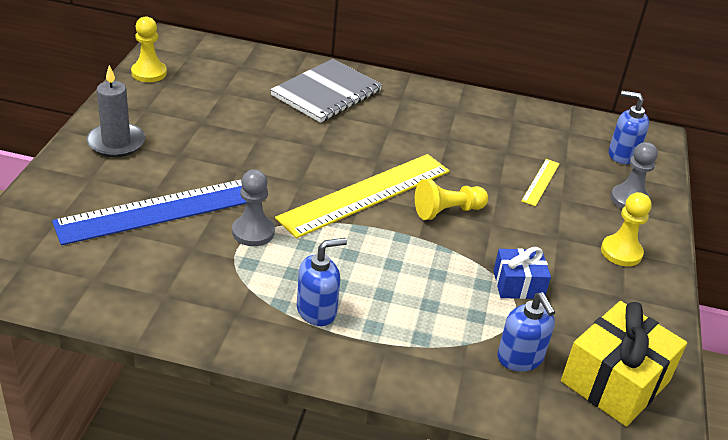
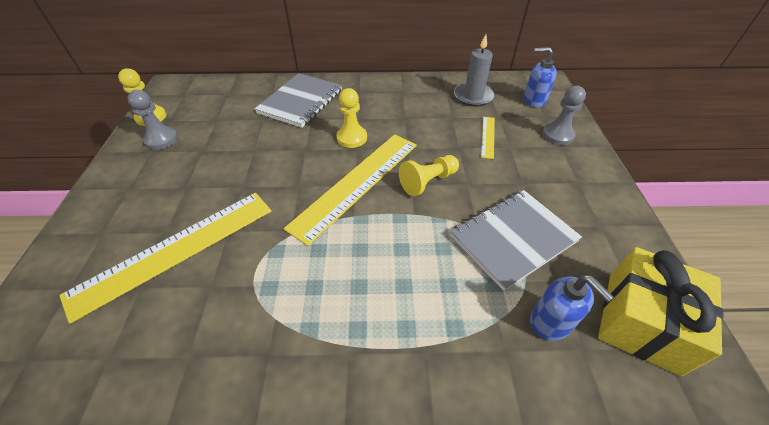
camera: 10 degrees left, 10 degrees up
(116, 142) = (125, 189): grey candle -> grey candle (473, 96)
(162, 210) = (175, 250): blue ruler -> yellow ruler
(253, 232) = (266, 250): grey pawn -> grey pawn (161, 139)
(317, 310) = (347, 326): blue soap dispenser -> none
(518, 284) = (513, 239): blue gift -> grey notebook
(621, 252) = (576, 183): yellow pawn -> yellow pawn (352, 138)

